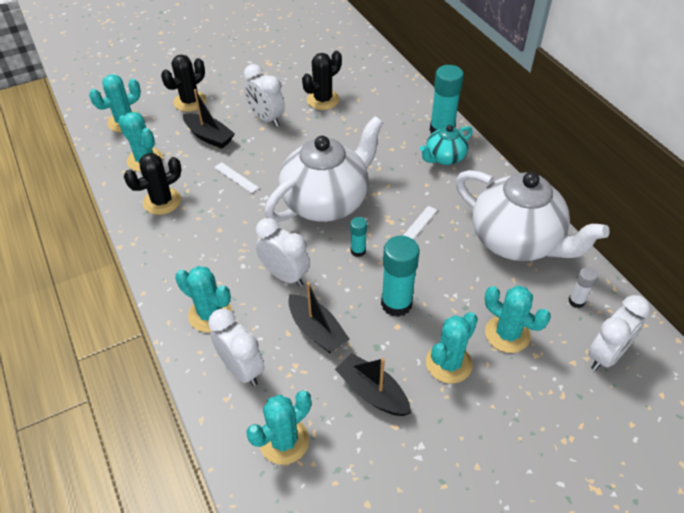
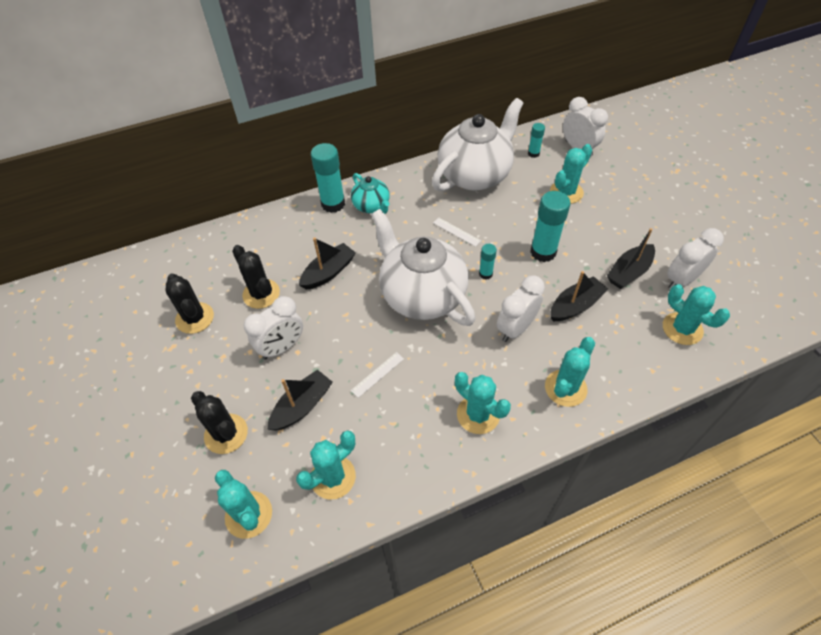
camera: 85 degrees left, 5 degrees up
(162, 201) = (409, 448): black cactus -> black cactus (195, 318)
(241, 369) = (622, 360): white clock -> white clock (681, 280)
(350, 136) = (328, 272): none -> black boat
(448, 363) = (596, 226): turquoise cactus -> turquoise cactus (478, 414)
(576, 301) = (533, 153): white glue stick -> turquoise glue stick

